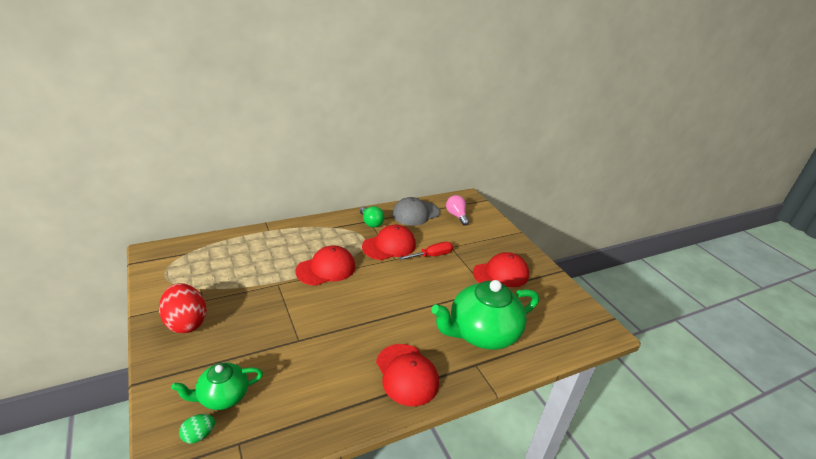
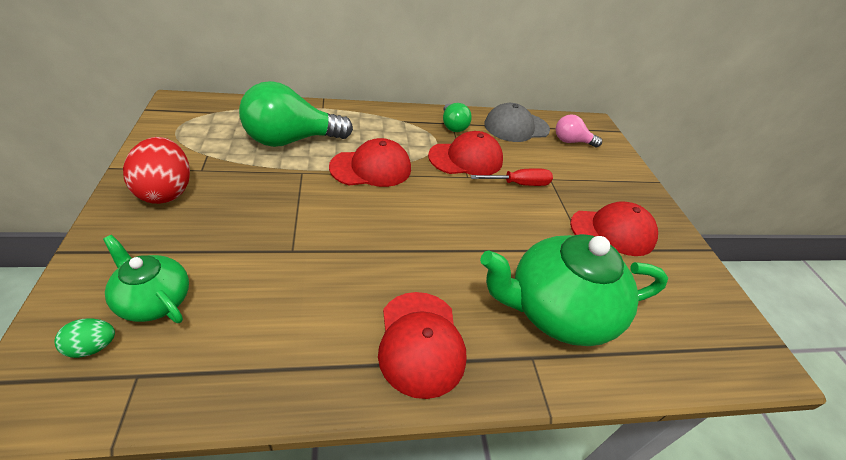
camera: 15 degrees right, 10 degrees up
(222, 396) = (154, 300): green teapot -> green teapot turned 45 degrees clockwise
(258, 262) = (291, 140): none -> green light bulb
(456, 216) = (571, 141): pink light bulb -> pink light bulb turned 75 degrees counterclockwise

